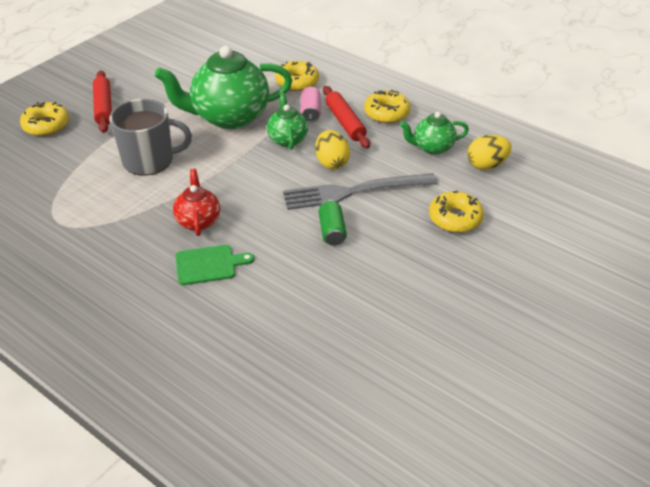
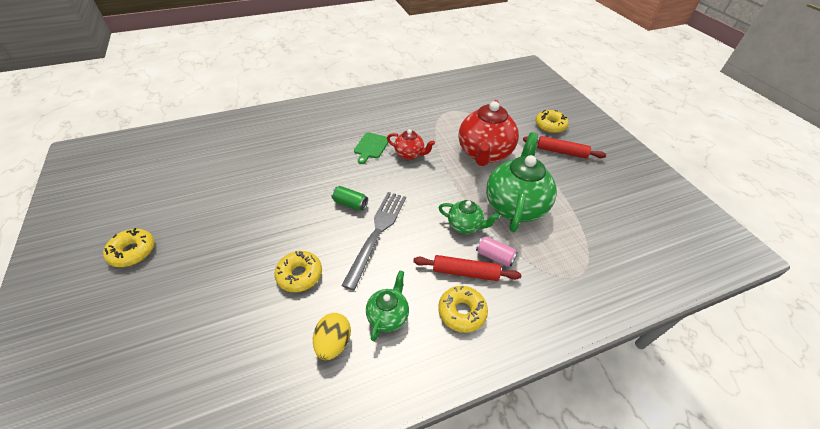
camera: 120 degrees right, 5 degrees up
(149, 160) = (484, 153): grey mug -> red teapot
(297, 82) = (550, 270): yellow donut -> yellow donut (133, 252)
(331, 163) = (418, 237): yellow egg -> none

